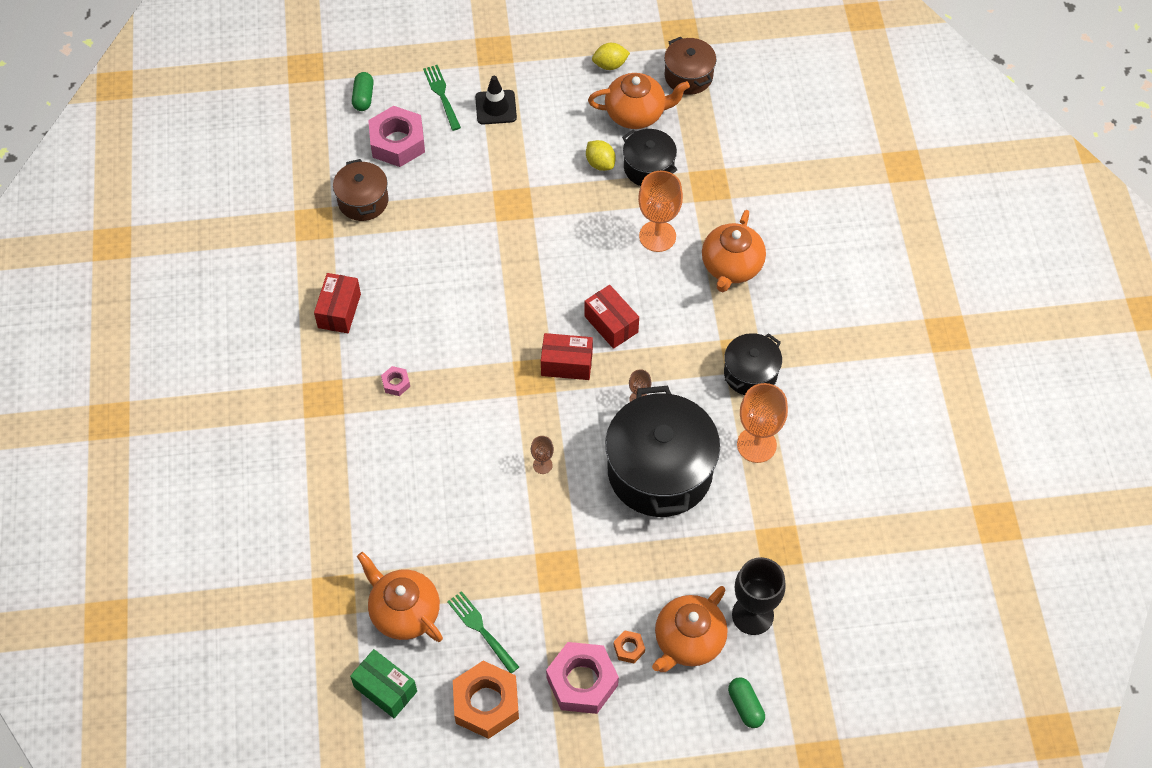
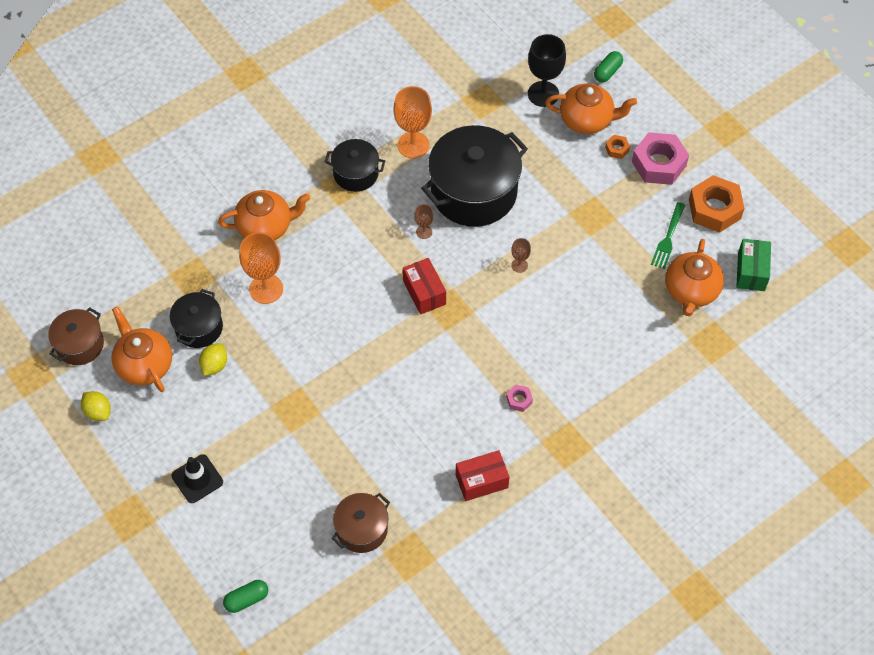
camera: 120 degrees left, 0 degrees up
(397, 142) = (282, 538): pink nut -> none
(442, 95) = (207, 531): green fork -> none
(611, 324) = (369, 281): red box -> none

